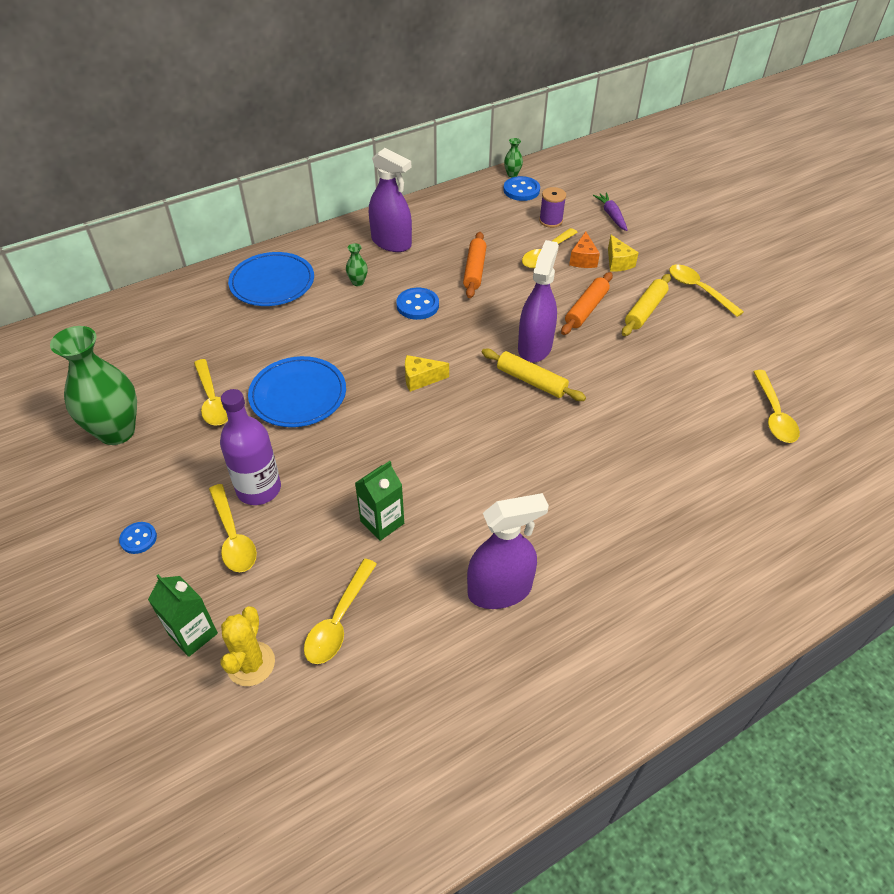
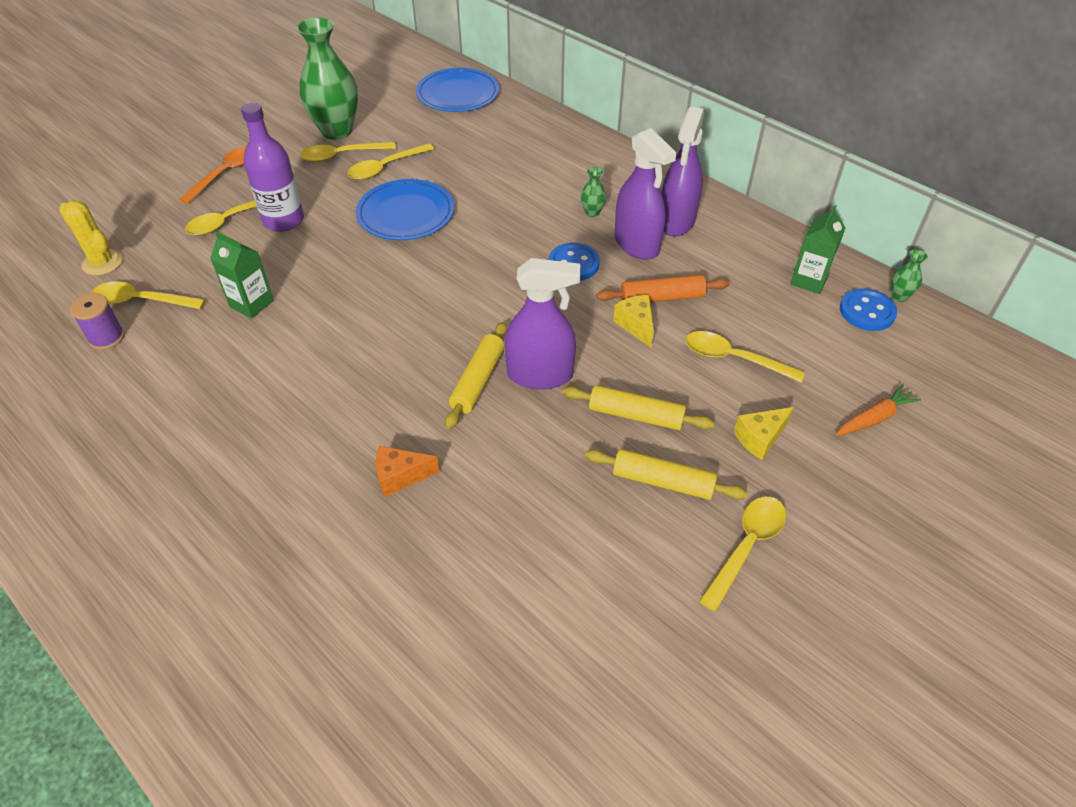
camera: 75 degrees right, 0 degrees up
(138, 539) = (224, 174): blue button -> orange spoon
(193, 634) = (132, 226): green carton -> green carton (809, 280)
(251, 664) = (102, 263): yellow cactus -> yellow cactus turned 45 degrees clockwise
(272, 283) = (563, 158): blue plate -> blue plate (458, 94)
(420, 379) = (453, 290): yellow cheese -> yellow cheese (636, 325)
(500, 590) = (172, 402): purple spray bottle -> purple spray bottle (636, 244)
(550, 221) = (814, 352): purple spool -> purple spool (107, 337)
(583, 259) = (744, 398): orange cheese -> orange cheese (400, 477)
(586, 309) = (636, 415): orange rolling pin -> yellow rolling pin
(611, 215) = (874, 418): purple carrot -> orange carrot
(774, 414) = (490, 663): yellow spoon -> yellow spoon (342, 155)

